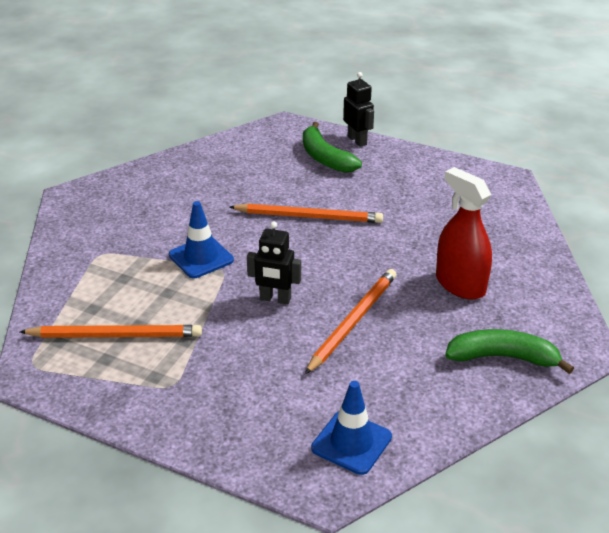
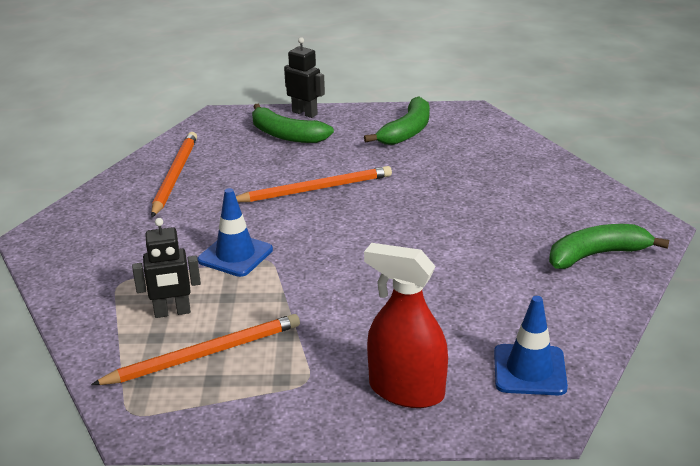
camera: 25 degrees left, 5 degrees down
(275, 299) = (345, 270): black robot -> black robot (172, 312)
(353, 322) = (438, 267): orange pencil -> orange pencil (175, 176)
(431, 183) = (407, 131): none -> green banana
(460, 284) = (507, 207): red spray bottle -> red spray bottle (406, 390)

